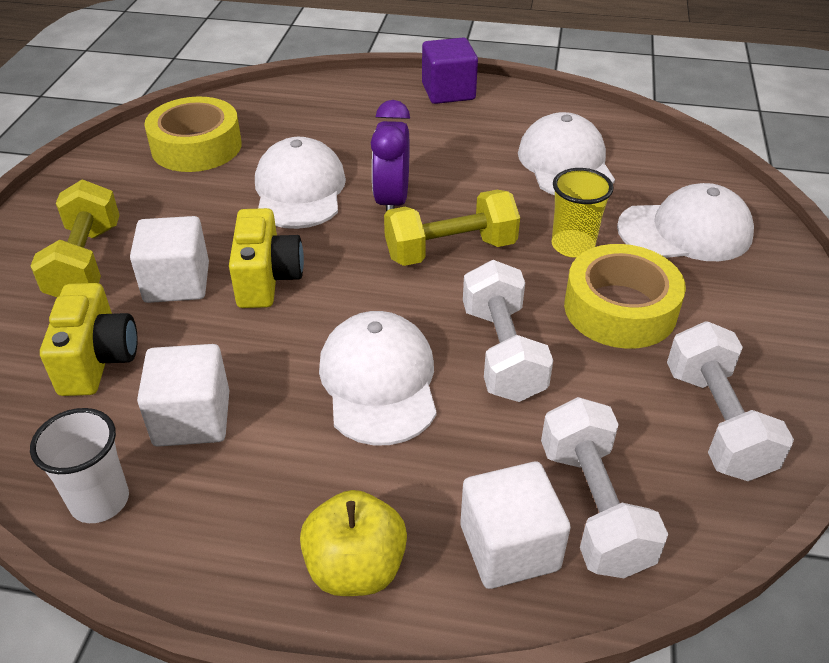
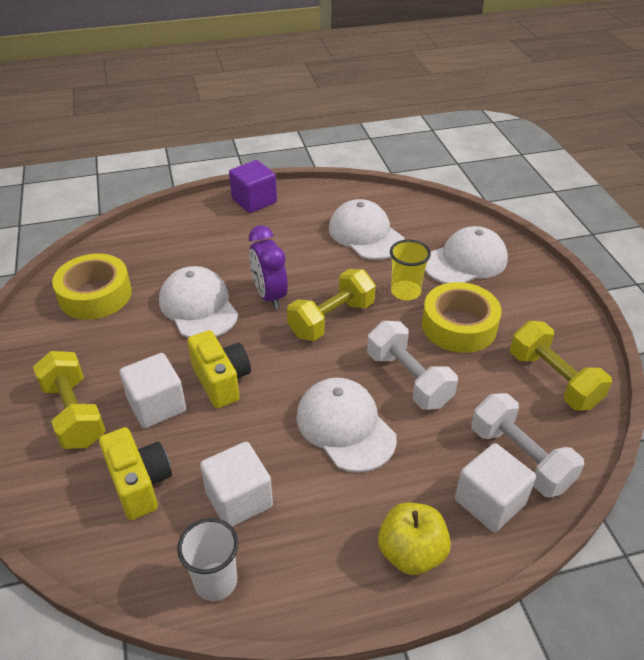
camera: 25 degrees left, 0 degrees up
(716, 422) = (553, 380): white dumbbell -> yellow dumbbell

